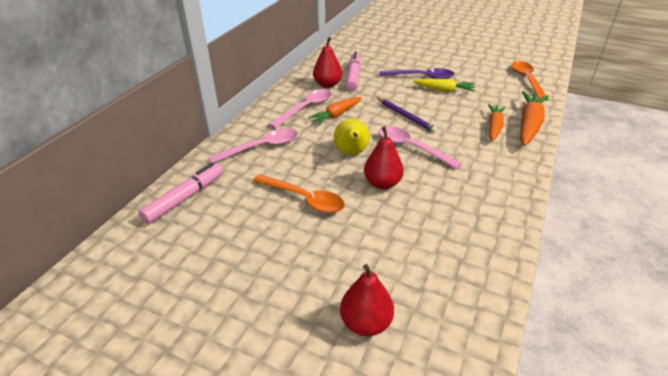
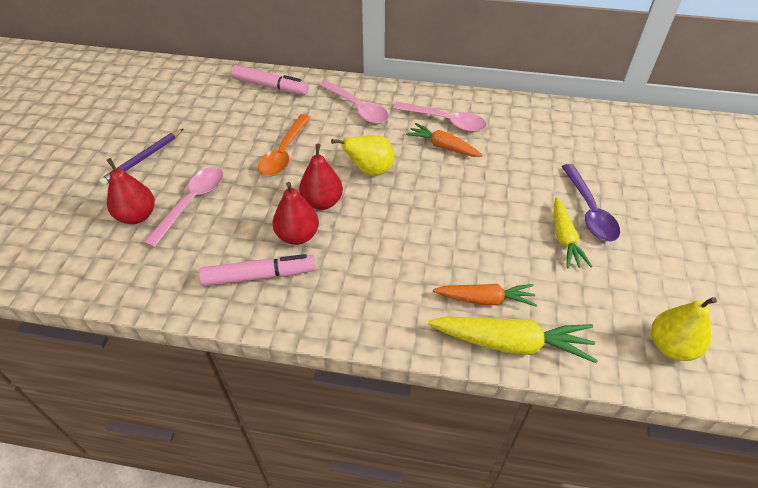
camera: 75 degrees right, 10 degrees up
(327, 84) = (511, 127): red pear -> red pear (297, 236)
(353, 76) = (547, 145): pink marker -> pink marker (259, 276)
(405, 116) = (469, 205): purple pencil -> purple pencil (143, 158)
(411, 148) = (399, 218): pink spoon -> pink spoon (192, 203)
(527, 80) = (671, 346): orange spoon -> yellow pear
(529, 124) = (512, 343): orange carrot -> yellow carrot

